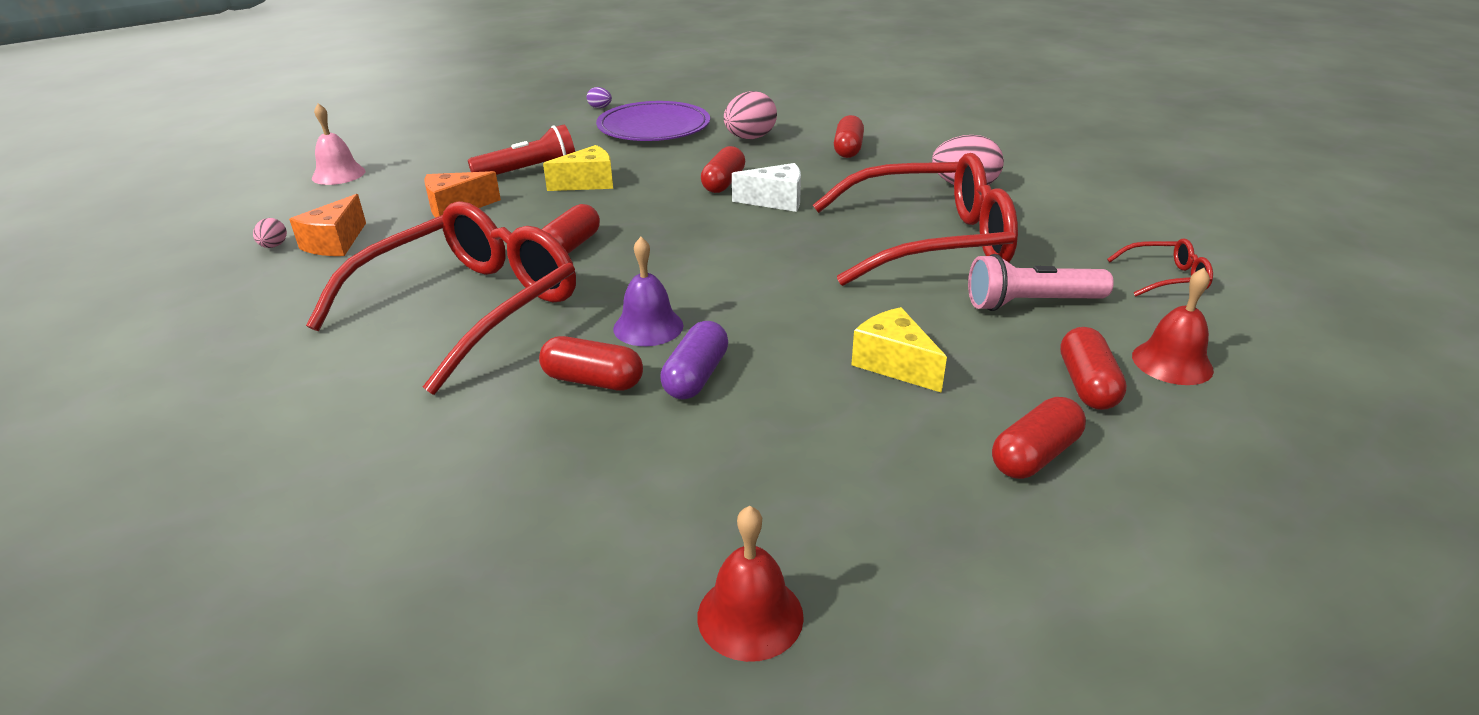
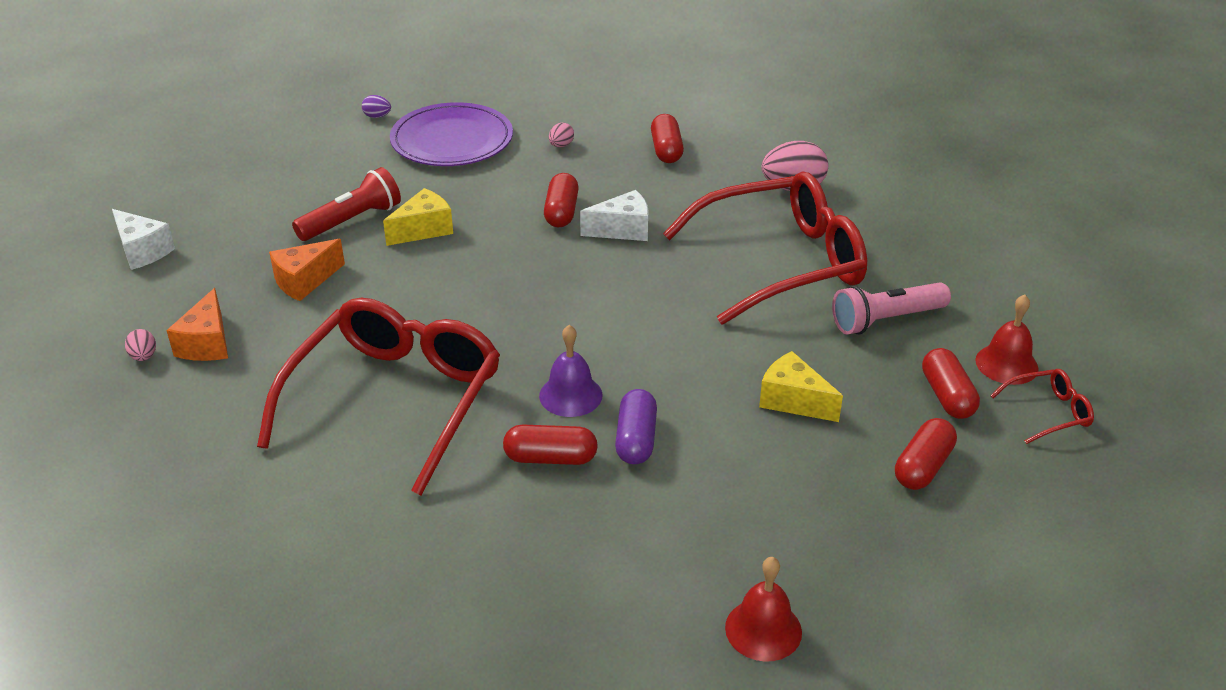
camera: 15 degrees left, 5 degrees up
(338, 174) = (142, 251): pink bell -> white cheese
(571, 246) = (451, 314): red capsule -> none
(750, 138) = (561, 145): pink egg -> pink egg, size x0.49
(1165, 278) = (988, 276): red glasses -> red glasses (1048, 412)

